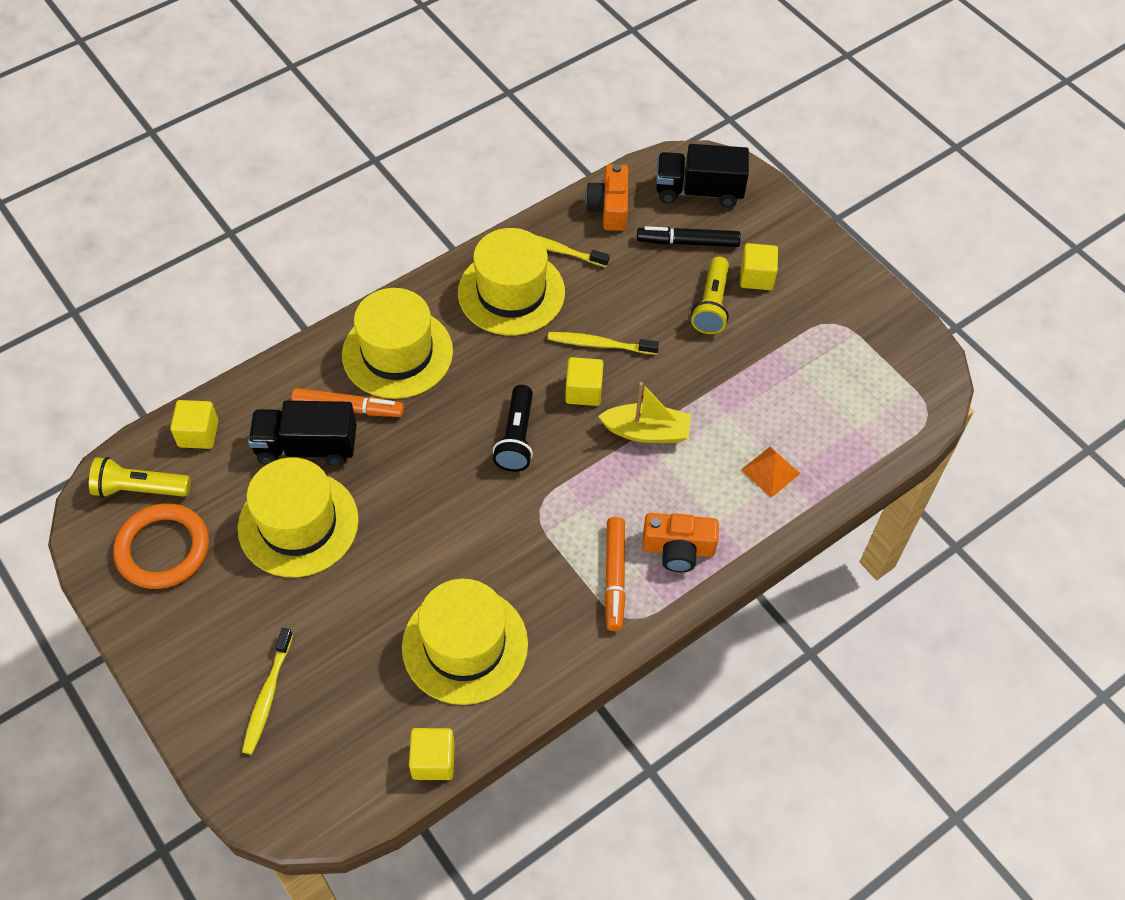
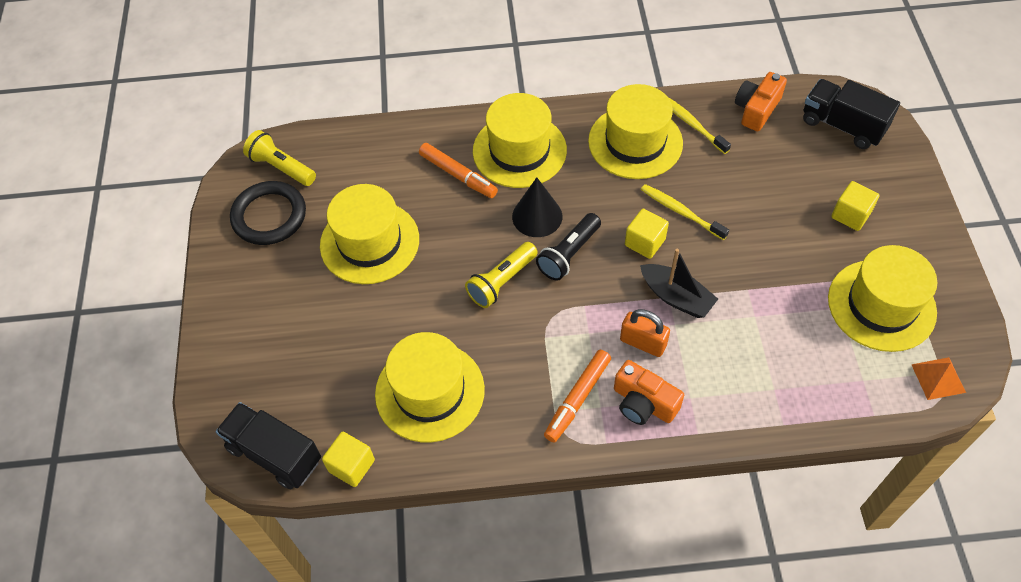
camera: 35 degrees right, 0 degrees up
(163, 549) = (269, 216): orange ring -> black ring
(198, 434) = (344, 147): yellow cube -> none
(267, 696) = (269, 355): yellow toothbrush -> none
(307, 447) = (411, 190): black truck -> black truck (274, 454)
(460, 414) = (537, 216): none -> black cone
(642, 491) = (643, 343): none -> orange padlock
(646, 432) = (676, 297): yellow boat -> black boat
(688, 242) = (807, 163): black marker -> none
(711, 305) = (796, 221): yellow flashlight -> yellow flashlight (501, 282)
(770, 471) = (763, 379): orange pyramid -> orange pyramid (938, 378)
(831, 351) = (881, 305): none -> yellow hat

